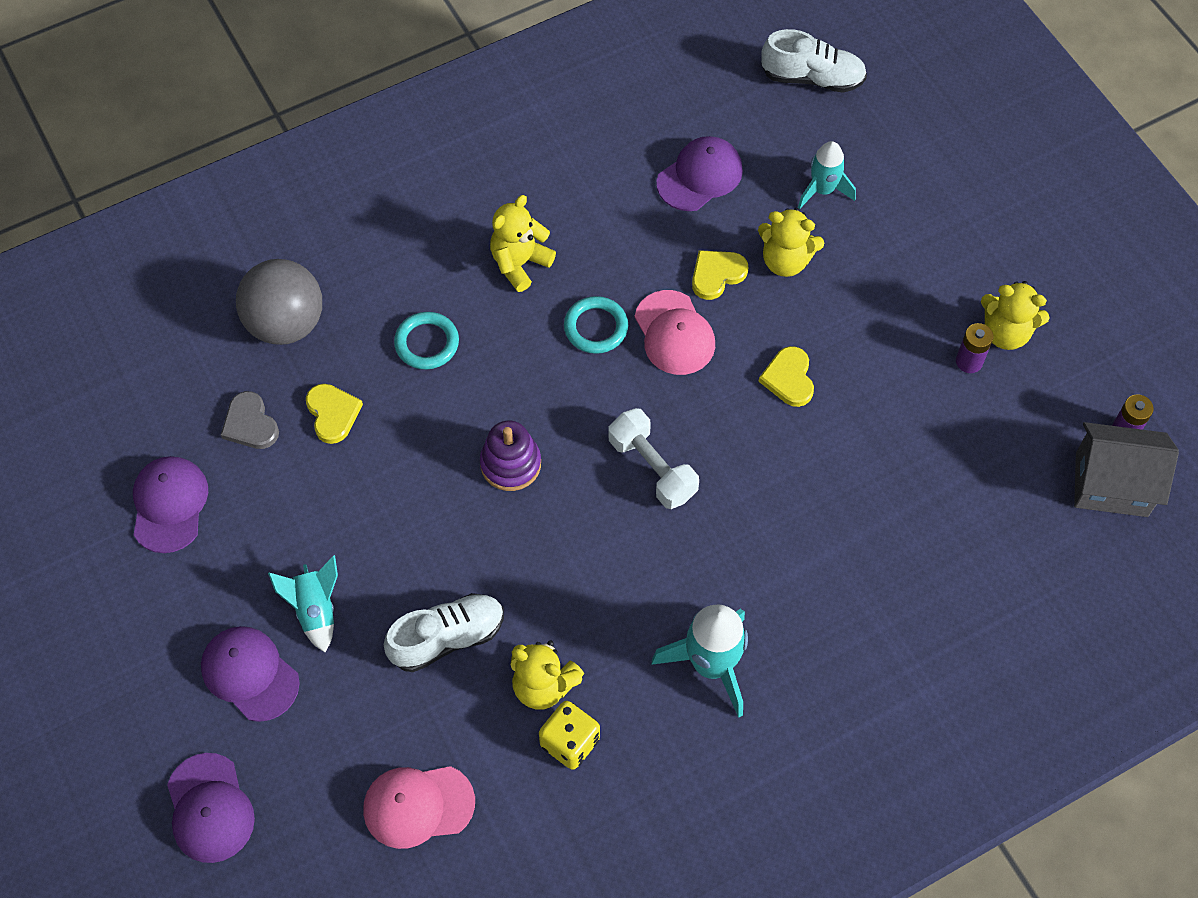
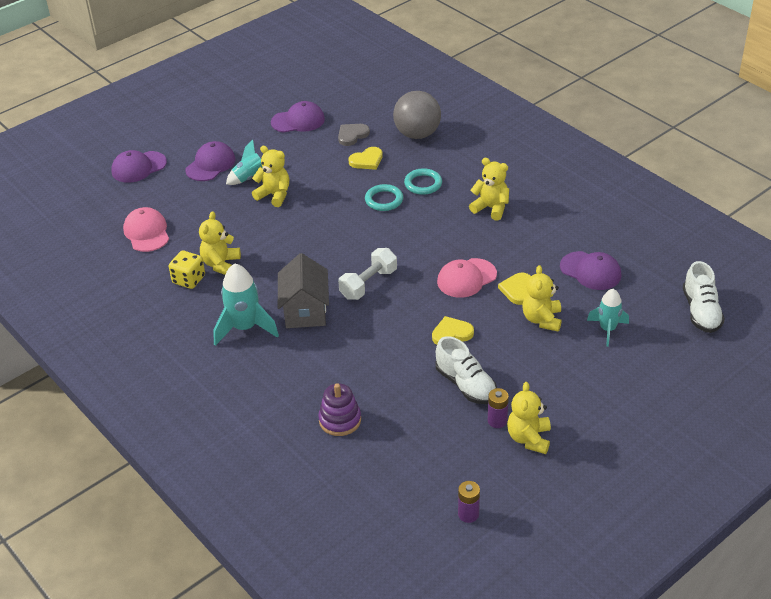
camera: 80 degrees right, 20 degrees down
(380, 576) = (274, 195): none -> yellow teddy bear
(447, 638) = (242, 225): white shoe -> white shoe (465, 385)
(510, 464) = (355, 228): purple stacking toy -> purple stacking toy (340, 420)
(596, 327) = (458, 245): turquoise ring -> turquoise ring (384, 200)
(717, 275) = (517, 290): yellow heart -> yellow heart turned 120 degrees counterclockwise
(1111, 484) = (422, 510): grey house -> grey house (305, 311)

